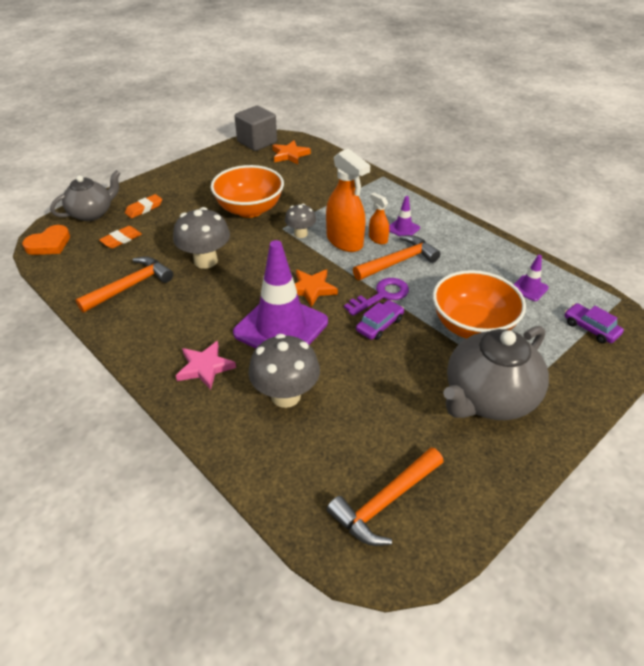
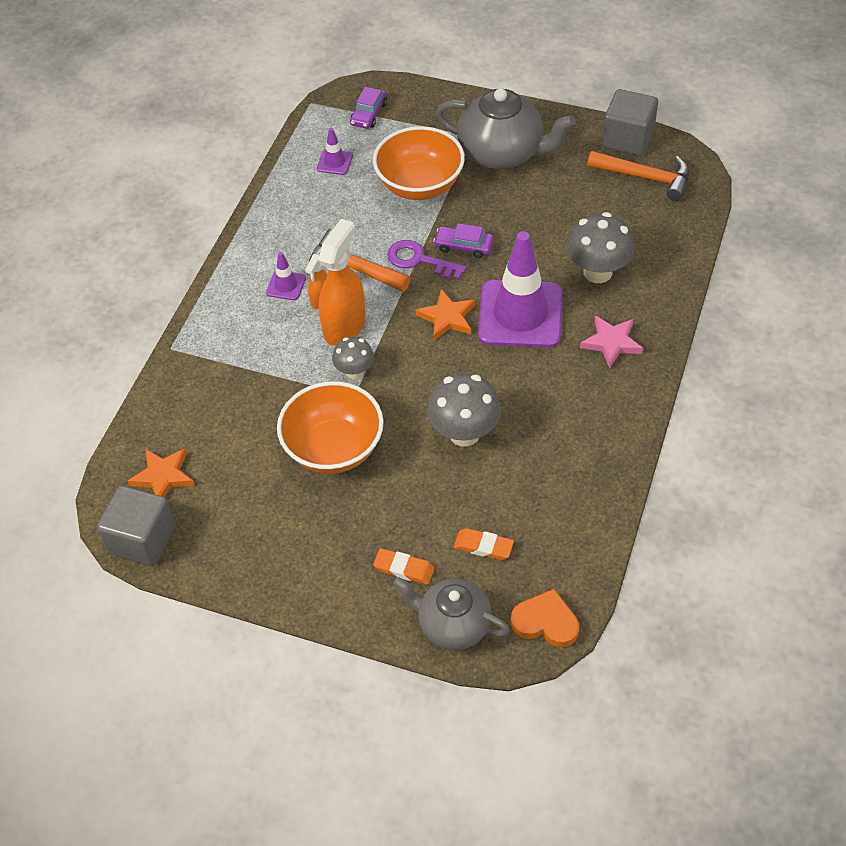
camera: 115 degrees left, 10 degrees up
(130, 286) = (555, 476): orange hammer -> none
(458, 520) = (628, 139): none -> grey cube

